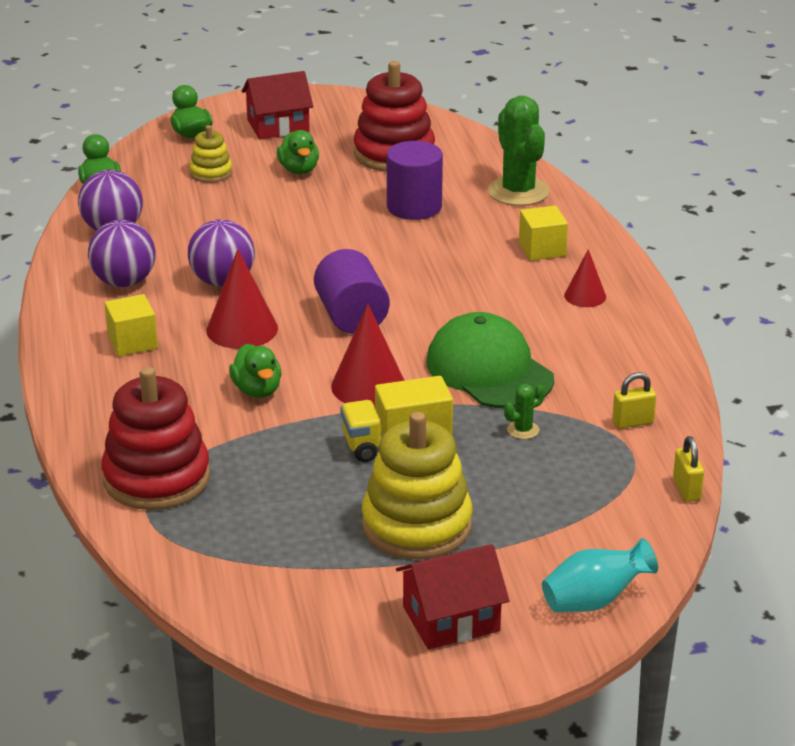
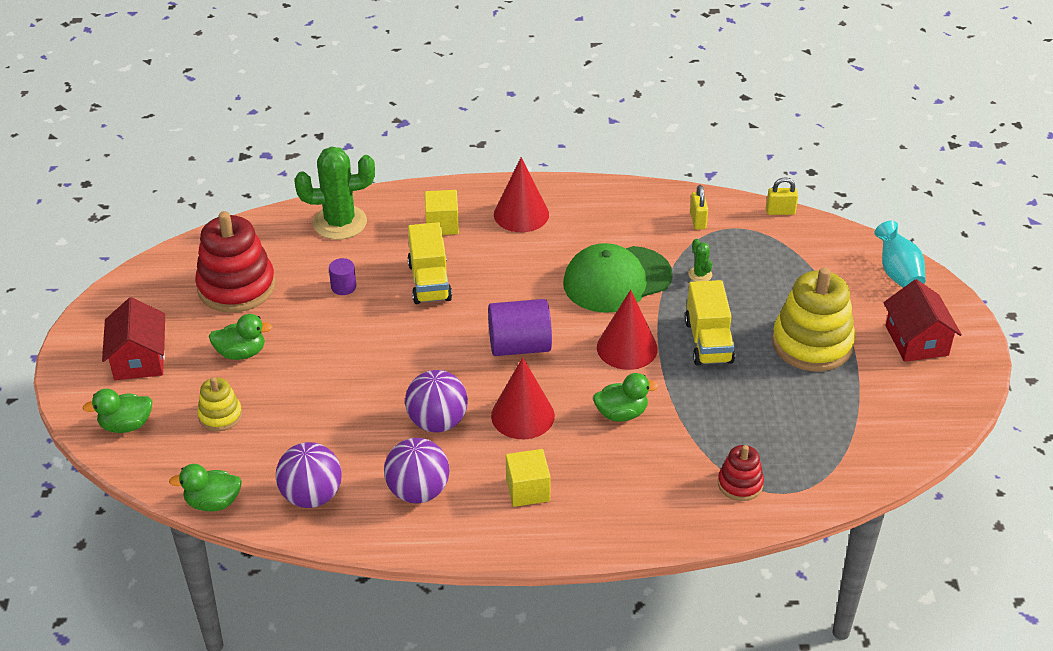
camera: 80 degrees left, 10 degrees up
(156, 478) = (740, 484): red stacking toy -> red stacking toy, size x0.51
(414, 207) = (343, 287): purple cylinder -> purple cylinder, size x0.50
(440, 253) = (430, 282): none -> yellow truck
(585, 296) = (521, 214): red cone -> red cone, size x1.66

